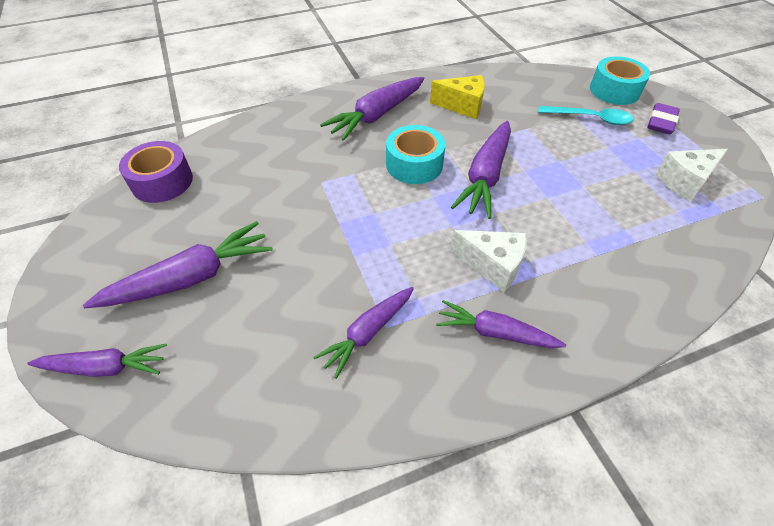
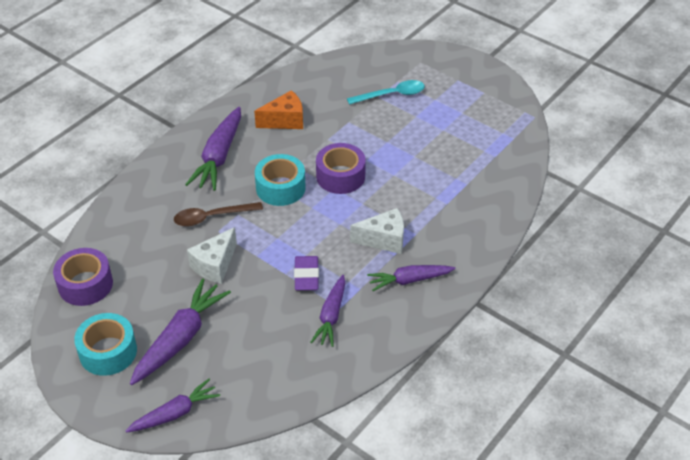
camera: 30 degrees left, 5 degrees down
(326, 166) = (212, 217): none -> brown spoon
(462, 106) = (285, 121): yellow cheese -> orange cheese
(485, 176) = (340, 176): purple carrot -> purple tape
(614, 90) = (397, 60): turquoise tape -> turquoise tape (108, 352)
(661, 122) = (445, 79): purple eraser -> purple eraser (306, 276)
(684, 182) = (480, 125): white cheese -> white cheese (215, 265)

